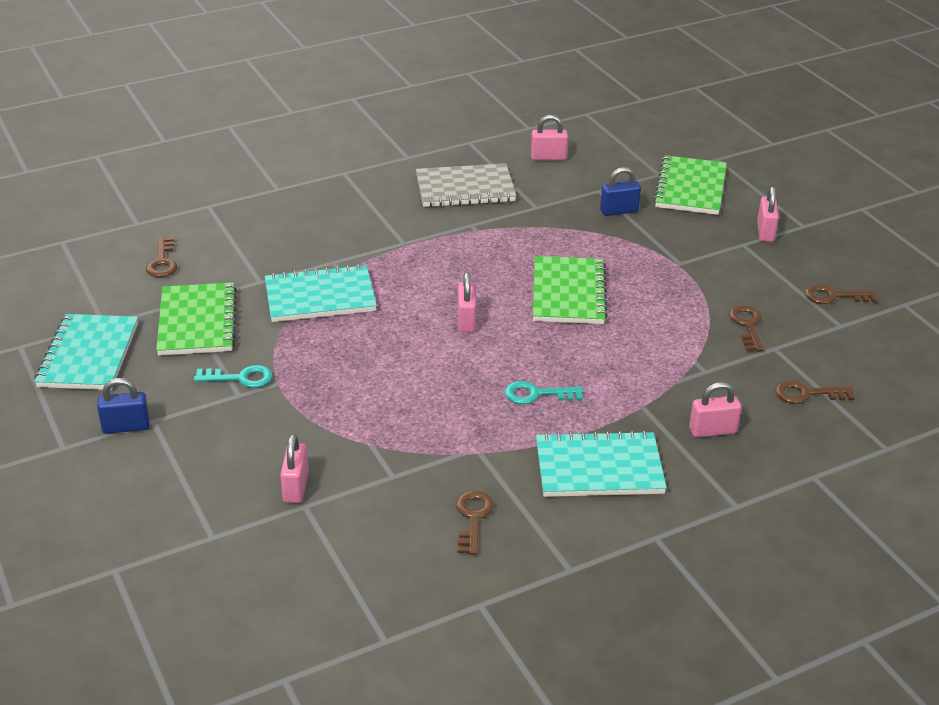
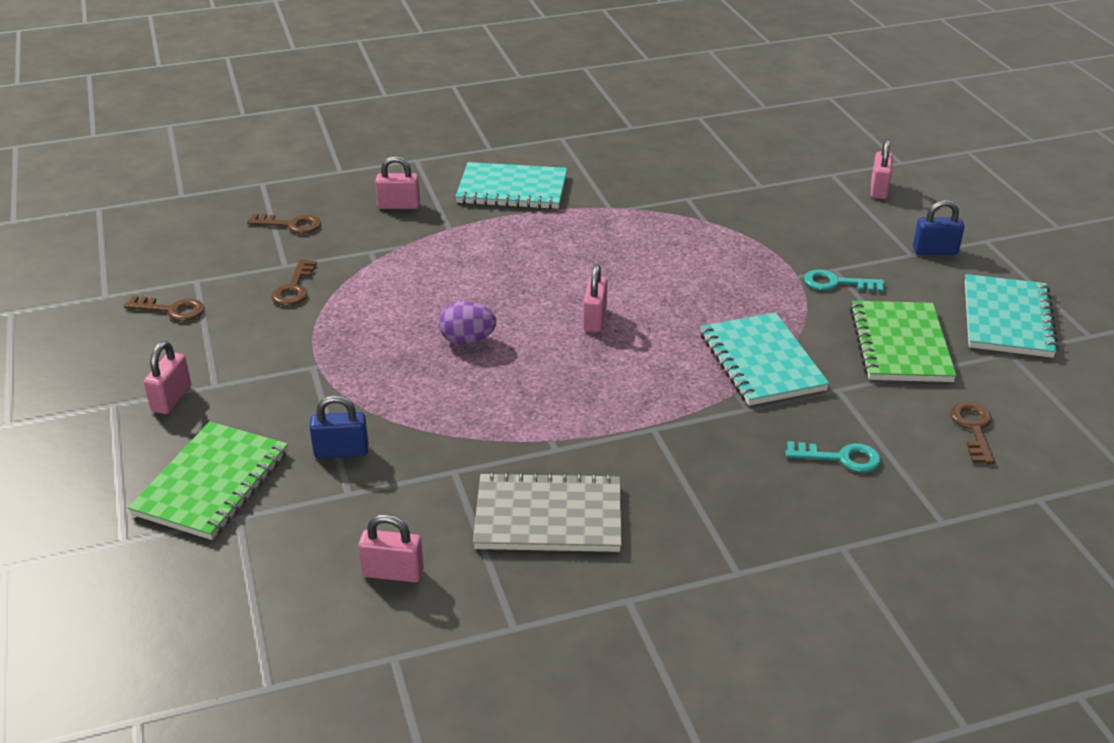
camera: 170 degrees left, 0 degrees up
(296, 487) = (769, 197): pink padlock -> pink padlock (879, 189)
(320, 297) = (761, 362): turquoise notebook -> turquoise notebook turned 75 degrees clockwise
(473, 518) = (626, 168): brown key -> none
(536, 394) = (544, 245): turquoise key -> turquoise key (841, 458)
(568, 293) = (467, 340): green notebook -> purple egg

